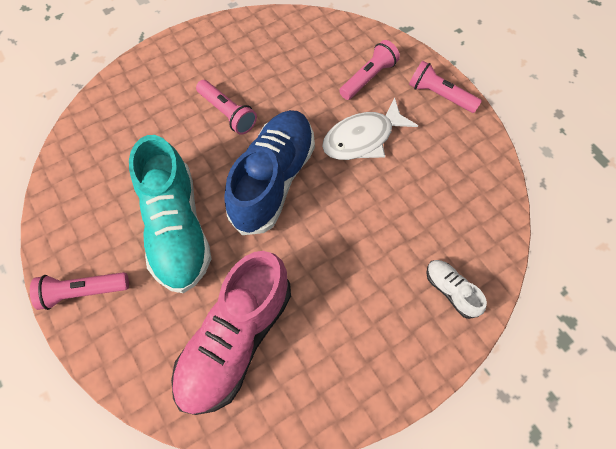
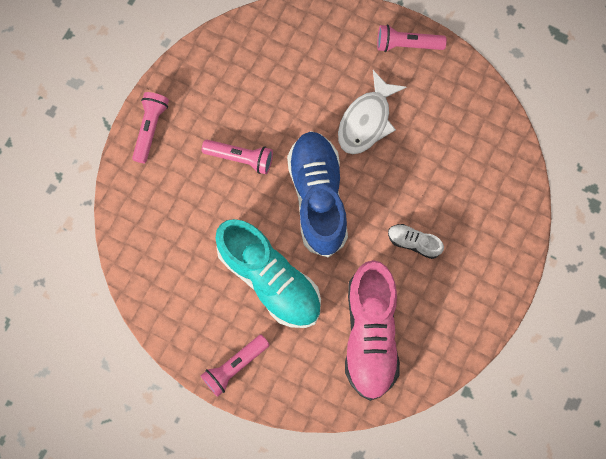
camera: 30 degrees left, 10 degrees up
(368, 78) = (338, 59): pink flashlight -> pink flashlight (150, 129)
(450, 290) = (500, 212): white shoe -> white shoe (413, 242)

